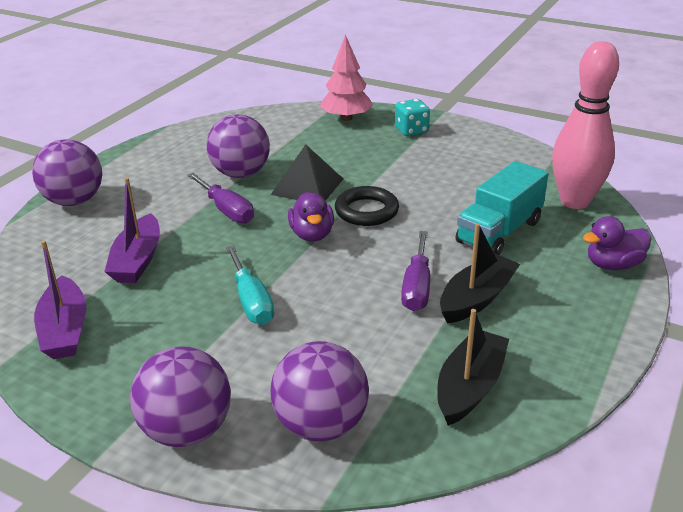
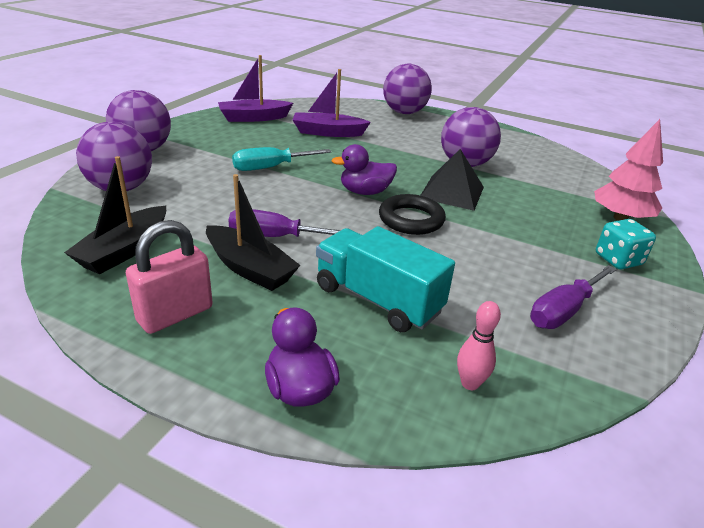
camera: 85 degrees right, 0 degrees up
(226, 210) = (400, 159): purple screwdriver -> purple screwdriver (563, 311)
(469, 387) = (125, 250): black boat -> black boat turned 90 degrees clockwise
(560, 333) = (175, 314): none -> pink padlock
(574, 201) = (470, 383): pink bowling pin -> pink bowling pin, size x0.41

